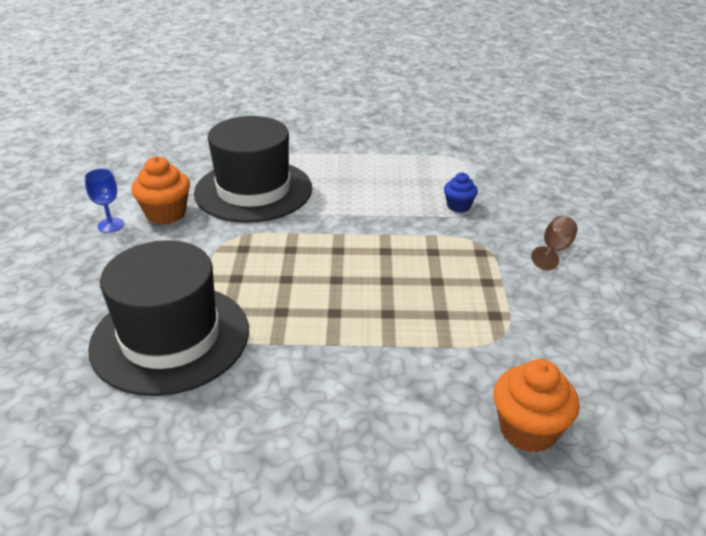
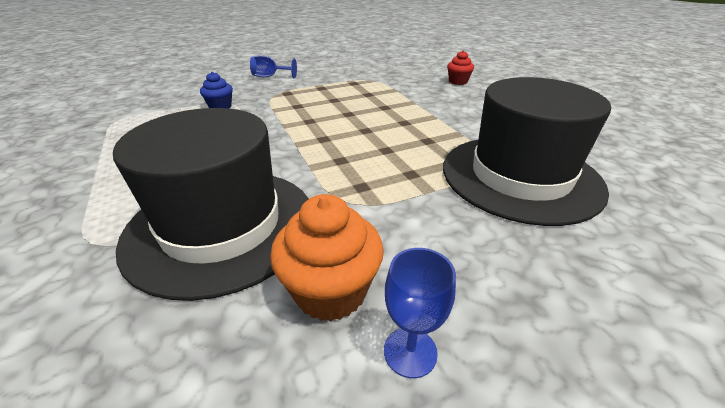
camera: 115 degrees left, 0 degrees up
(445, 437) = (458, 81): none -> red cupcake
(528, 430) = (429, 70): orange cupcake -> none
(554, 250) = (270, 77): brown goblet -> blue goblet

